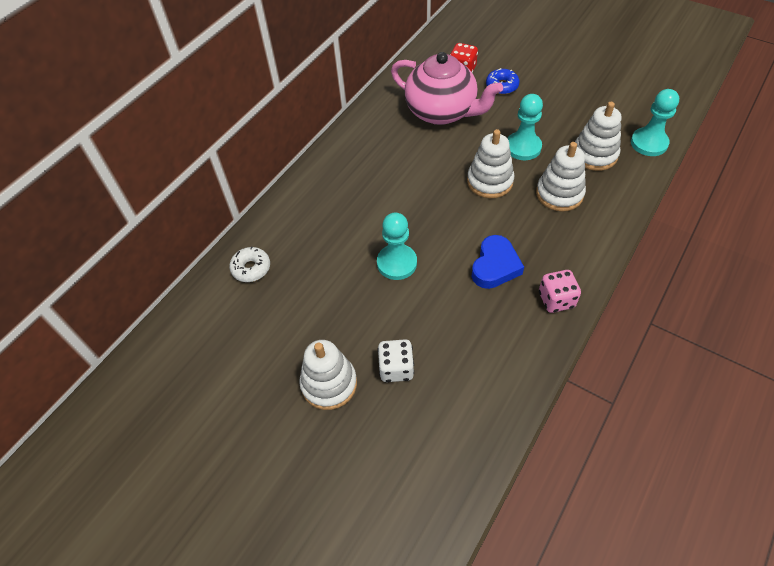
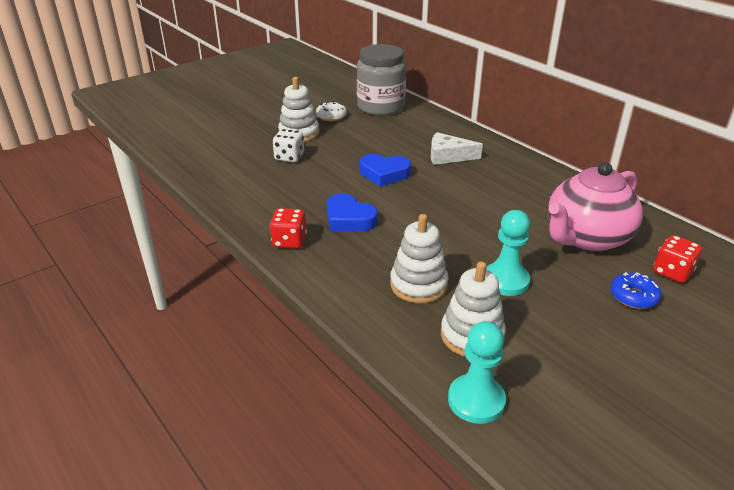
camera: 105 degrees right, 20 degrees down
(221, 316) = (380, 107): none -> grey jar
(251, 268) = (416, 119): white donut -> white donut (331, 116)
(337, 219) = (448, 156): none -> white cheese
(397, 263) = (384, 174): turquoise pawn -> blue heart
(490, 181) = (459, 243): white stacking toy -> none
(556, 300) = (289, 241): pink dice -> red dice

